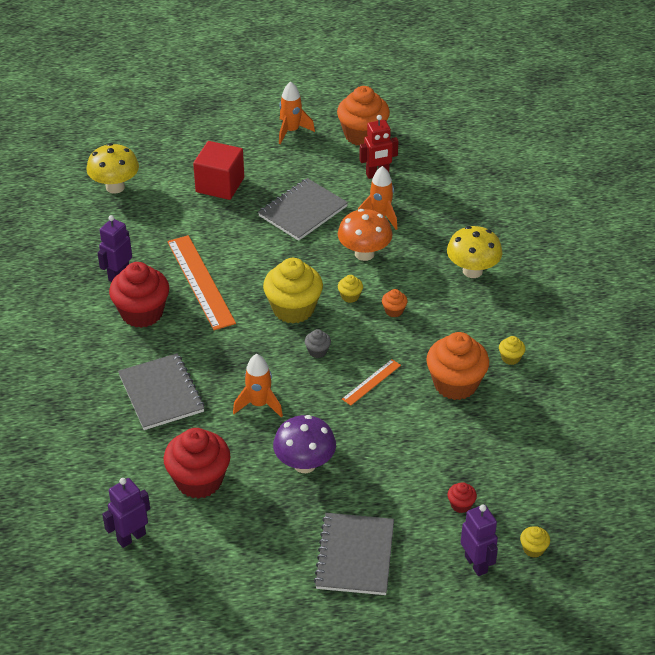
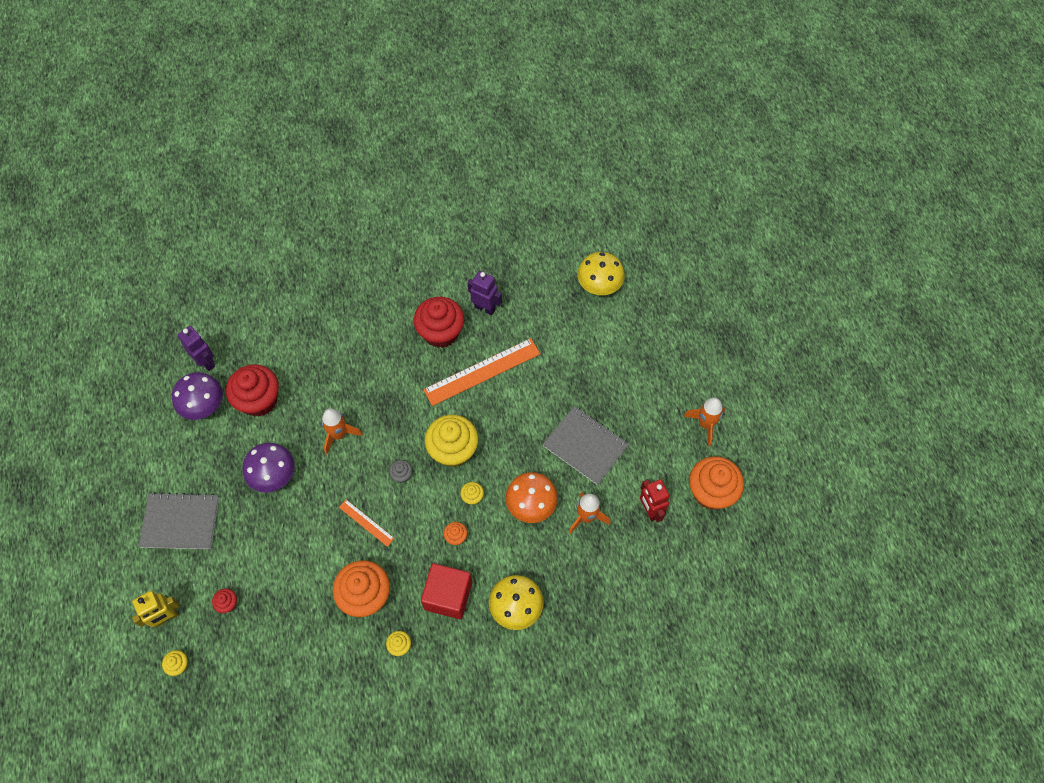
camera: 85 degrees right, 20 degrees up
(161, 393) = (350, 360): grey notebook -> none
(197, 537) = (204, 406): none -> purple mushroom
(220, 185) = (614, 370): red cube -> red cube (448, 596)
(476, 564) = (166, 617): purple robot -> yellow robot

